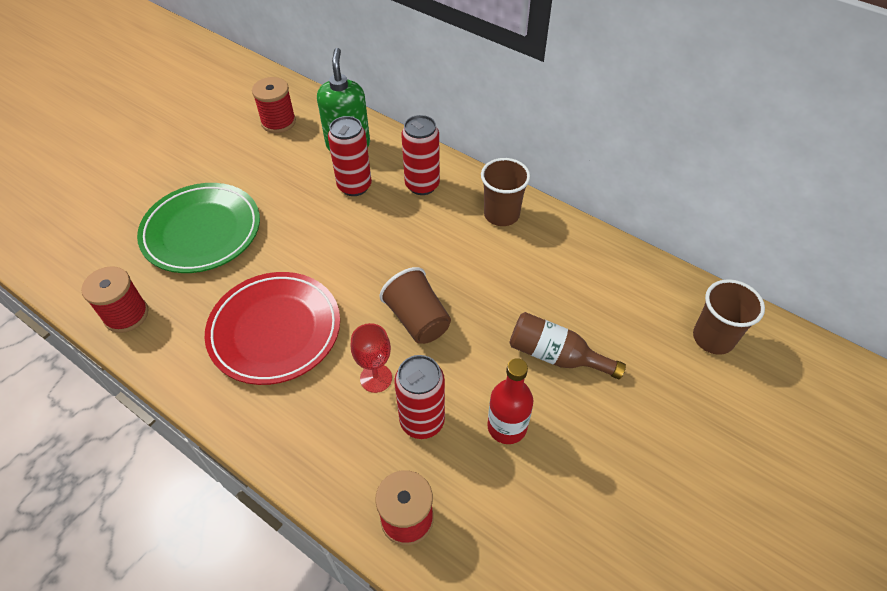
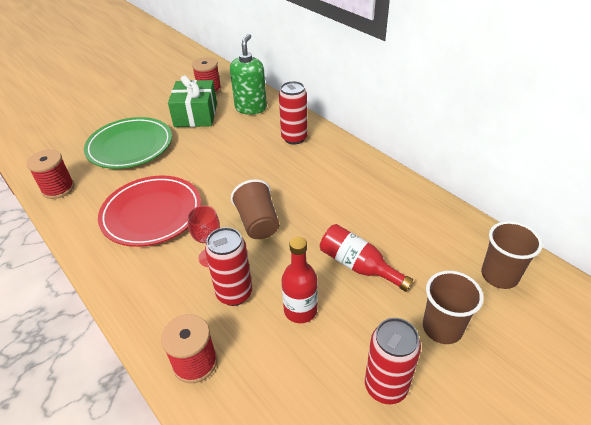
camera: 15 degrees right, 10 degrees down
(275, 167) = (196, 115): none -> green gift
(354, 186) = (245, 133): red can -> red can (385, 386)
(501, 214) = (347, 164): brown cup -> brown cup (442, 328)
(556, 356) = (358, 266): brown bottle -> red bottle

